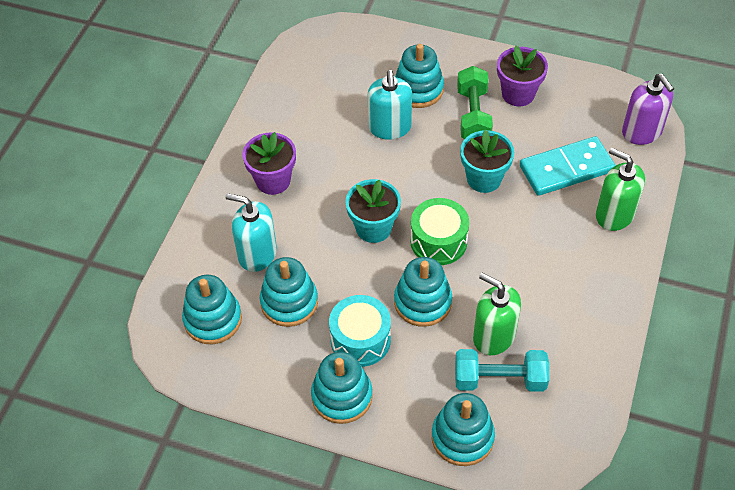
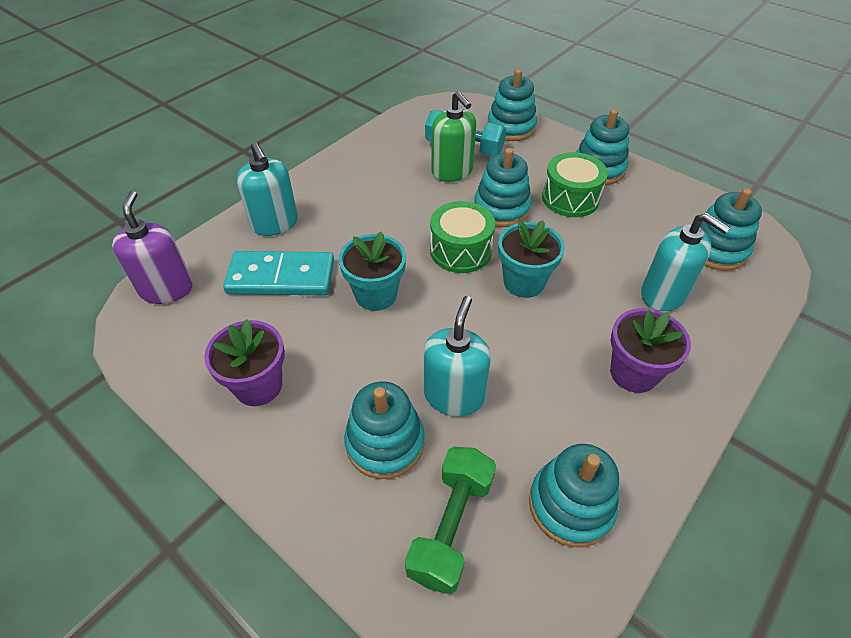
camera: 160 degrees left, 5 degrees down
(289, 302) = (633, 242): turquoise stacking toy -> turquoise stacking toy (570, 505)
(360, 340) = (570, 198): turquoise drum -> green drum
(473, 115) = (336, 375): green dumbbell -> green dumbbell (451, 526)
(614, 214) = (275, 223): green soap dispenser -> turquoise soap dispenser

